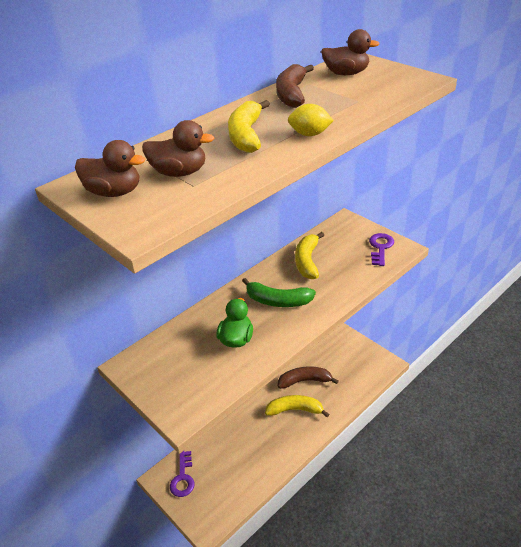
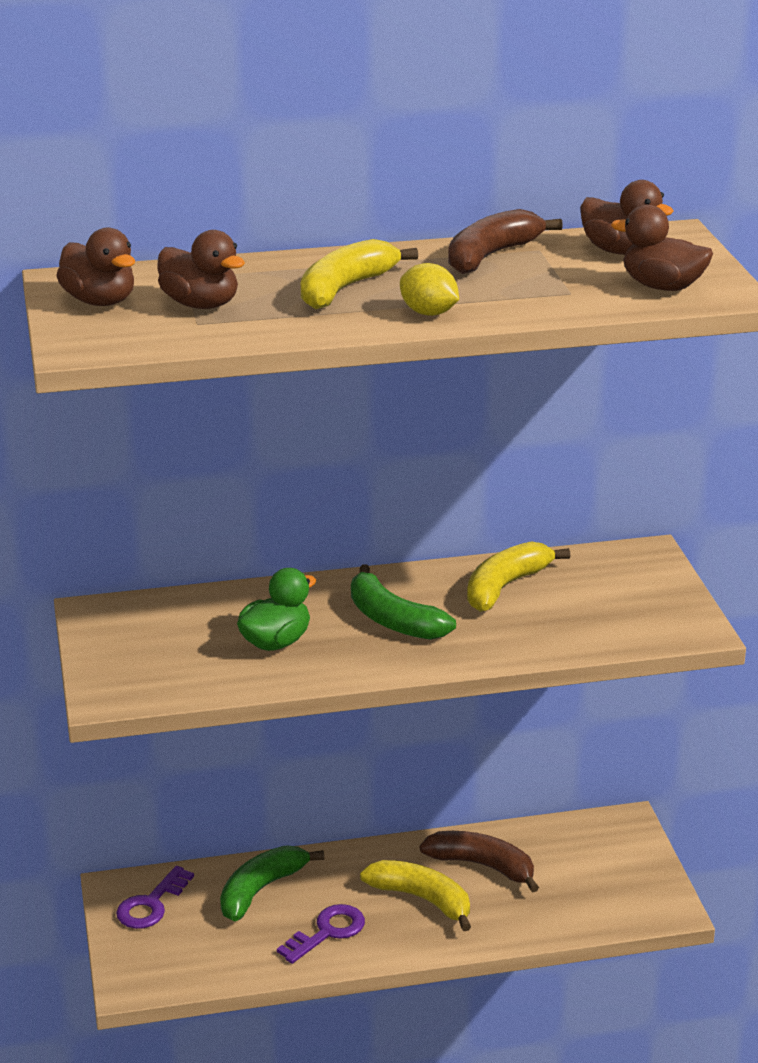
camera: 30 degrees right, 10 degrees down
(225, 442) = (261, 890): none -> green banana
(380, 248) = (657, 614): purple key -> purple key (327, 932)
(392, 84) = (662, 287): none -> brown duck

